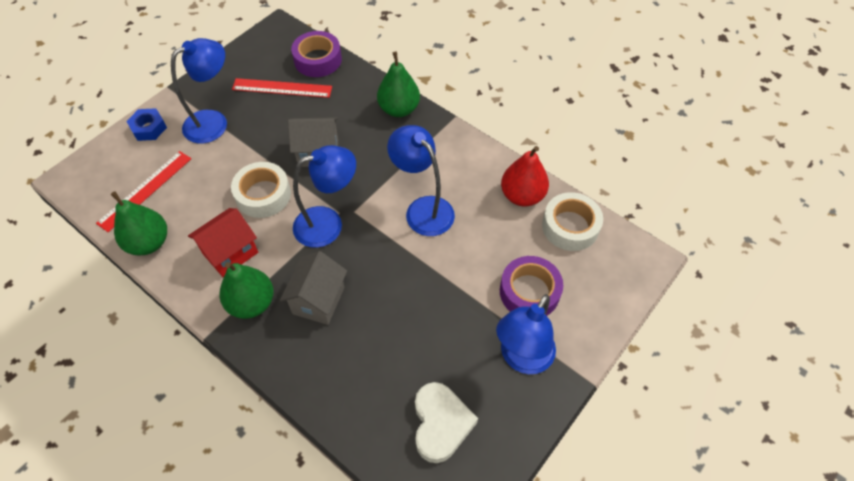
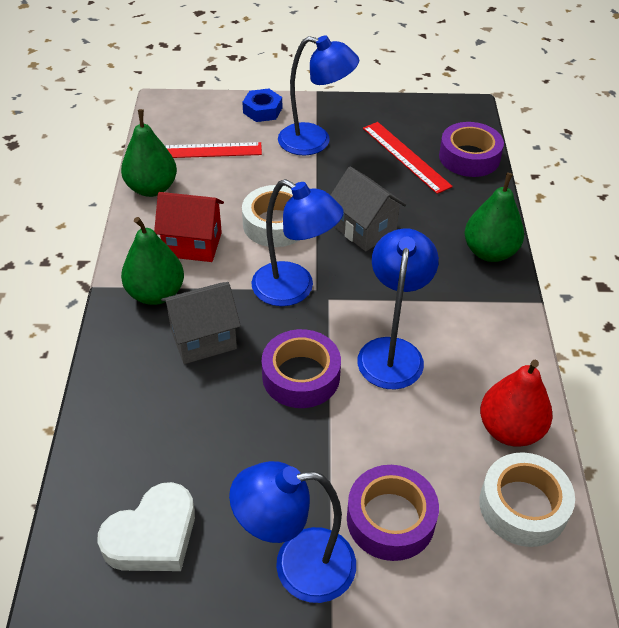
camera: 50 degrees right, 10 degrees down
(397, 267) = (301, 376): none -> purple tape

